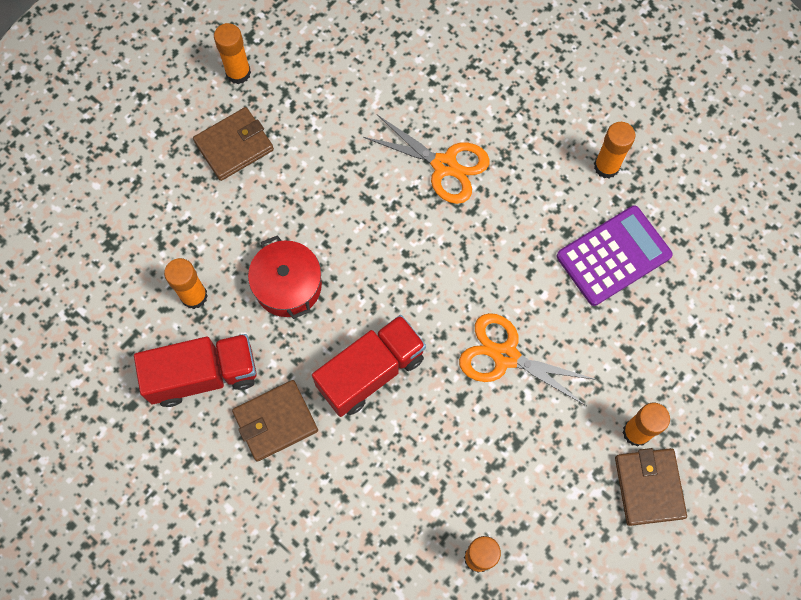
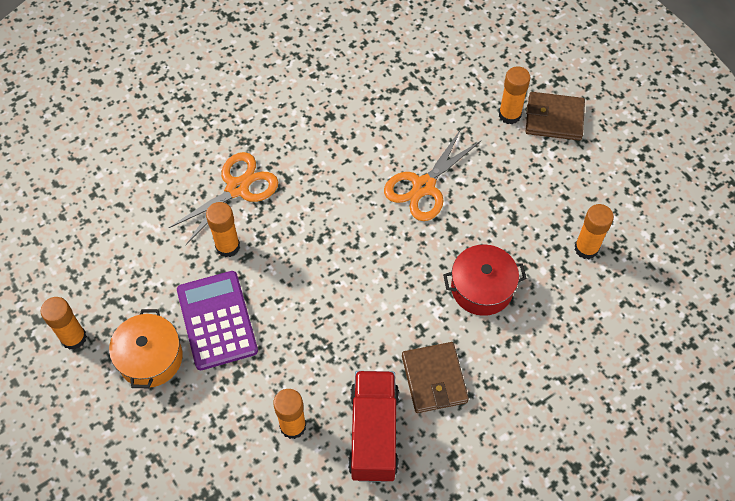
camera: 75 degrees left, 10 degrees down
(234, 146) = (150, 358): brown wallet -> orange pot
(288, 285) = (308, 340): red pot -> red pot (482, 288)
(371, 372) = (409, 291): red truck -> none
(606, 166) = (282, 73): orange glue stick -> orange glue stick (227, 246)
(613, 256) = (361, 90): purple calculator -> purple calculator (217, 320)

